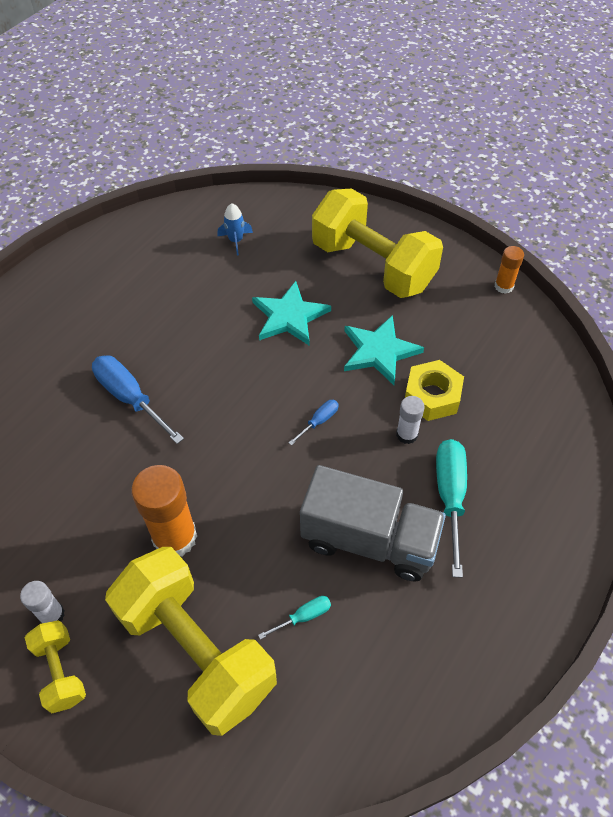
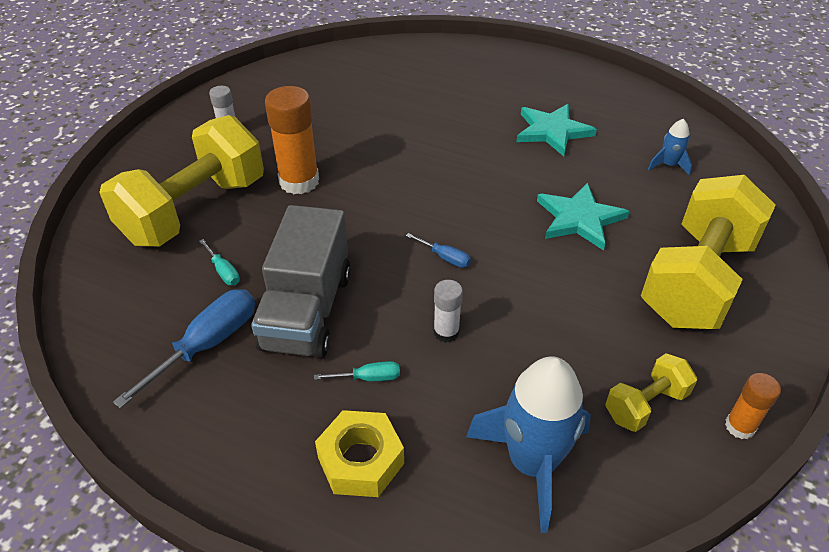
camera: 80 degrees right, 10 degrees down
(61, 671) = (183, 145): yellow dumbbell -> yellow dumbbell (645, 405)
(130, 398) = (437, 133): blue screwdriver -> blue screwdriver (207, 345)
(379, 351) = (560, 298): turquoise star -> turquoise star (552, 131)
(432, 396) = (509, 353): yellow nut -> yellow nut (361, 460)
(450, 497) = (368, 378): turquoise screwdriver -> turquoise screwdriver, size x0.50
(531, 403) = (532, 463): none -> blue rocket

